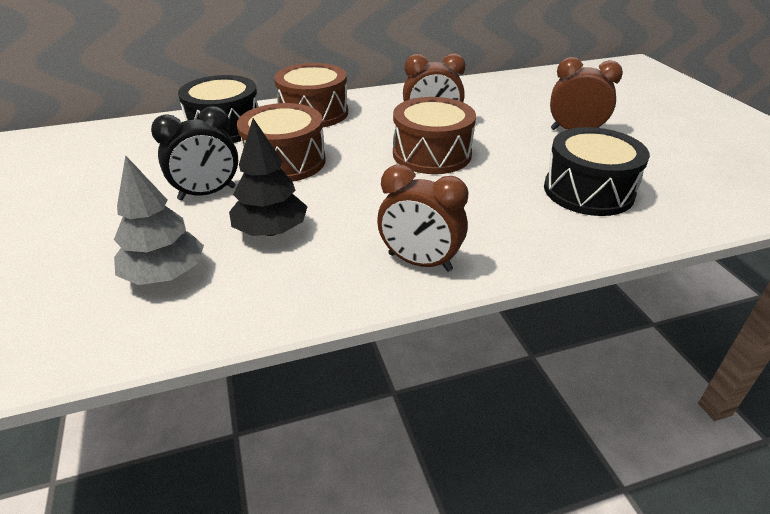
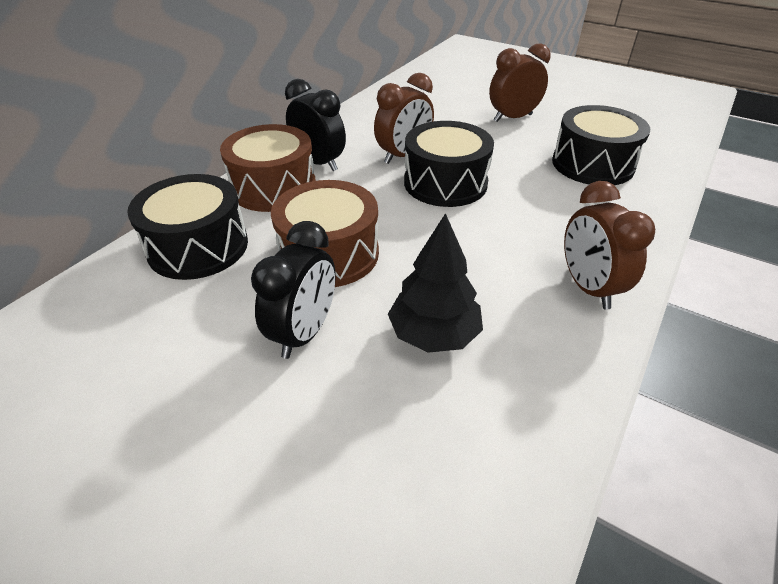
camera: 40 degrees left, 5 degrees up
(165, 275) = (411, 452): grey tree -> none
(364, 109) = (319, 163): none -> black clock
(419, 262) = (588, 287): brown clock -> brown clock turned 90 degrees clockwise
(432, 154) = (445, 183): brown drum -> black drum

